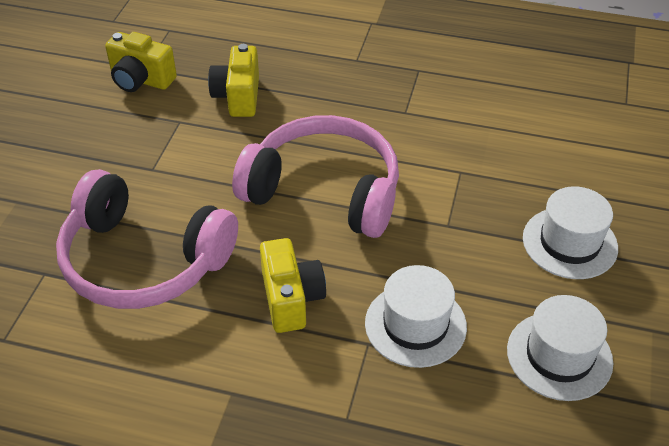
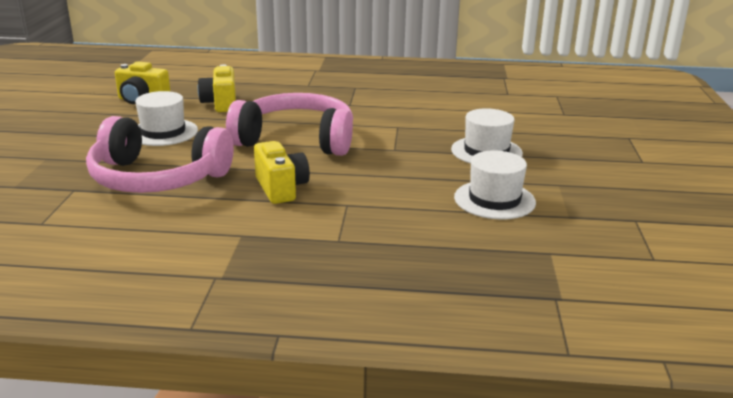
camera: 10 degrees left, 20 degrees down
(415, 325) = (381, 193): white hat -> white hat (163, 132)

